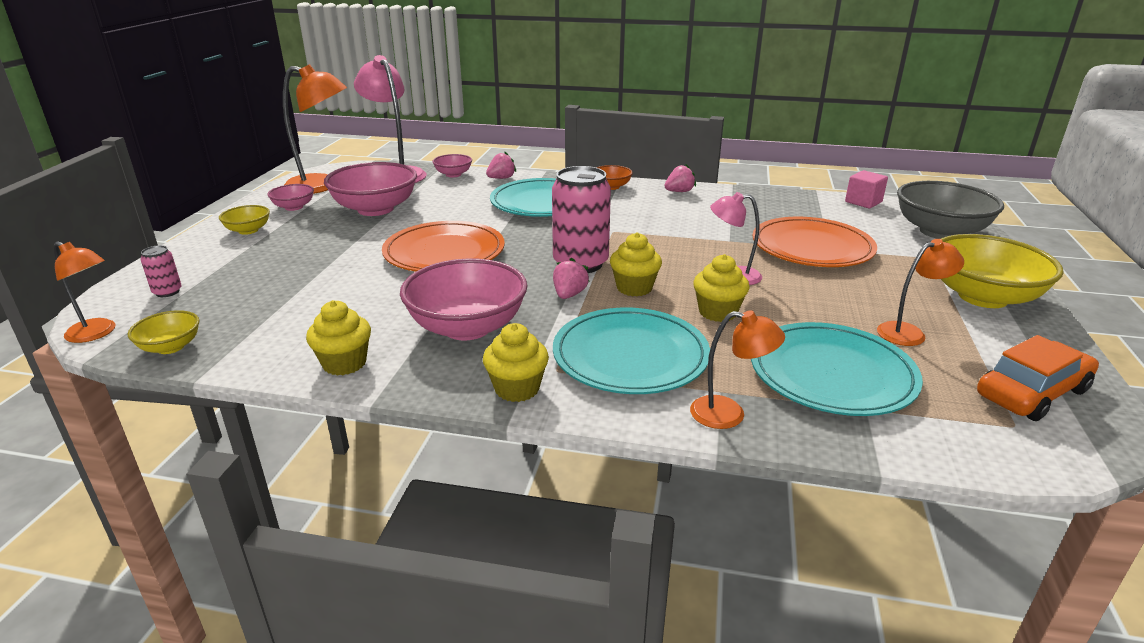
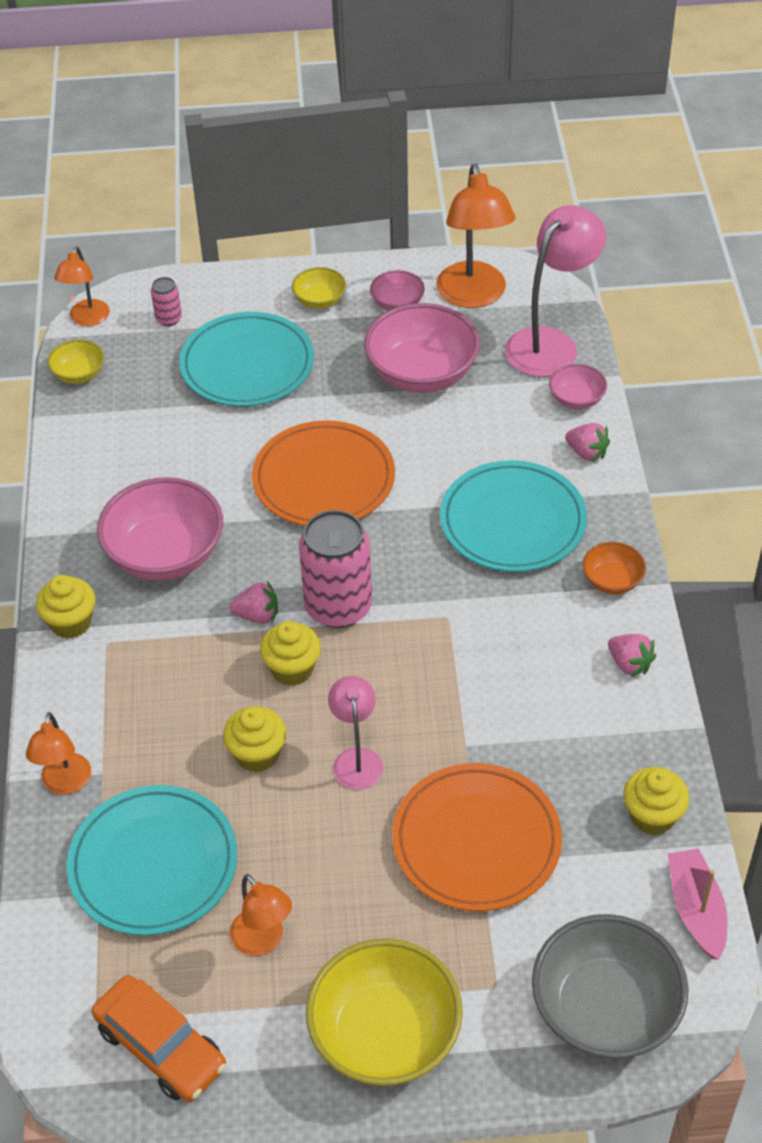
camera: 75 degrees right, 20 degrees up
(344, 363) = (81, 494): yellow cupcake -> yellow cupcake (652, 816)
(630, 356) = (145, 693): turquoise plate -> turquoise plate (247, 365)
(863, 202) = (696, 909): pink cube -> pink boat

